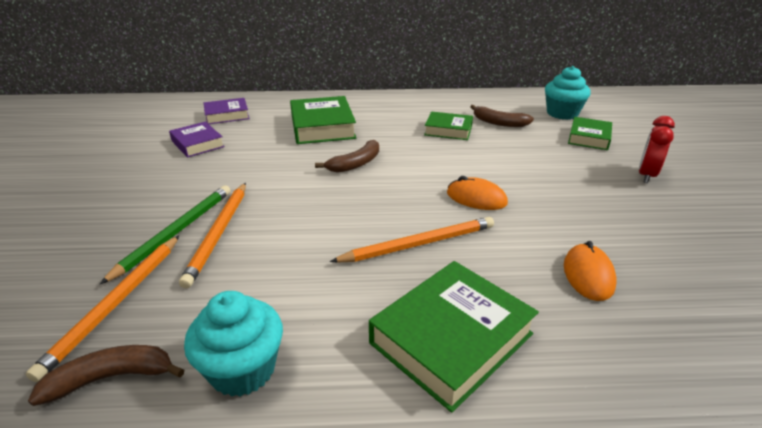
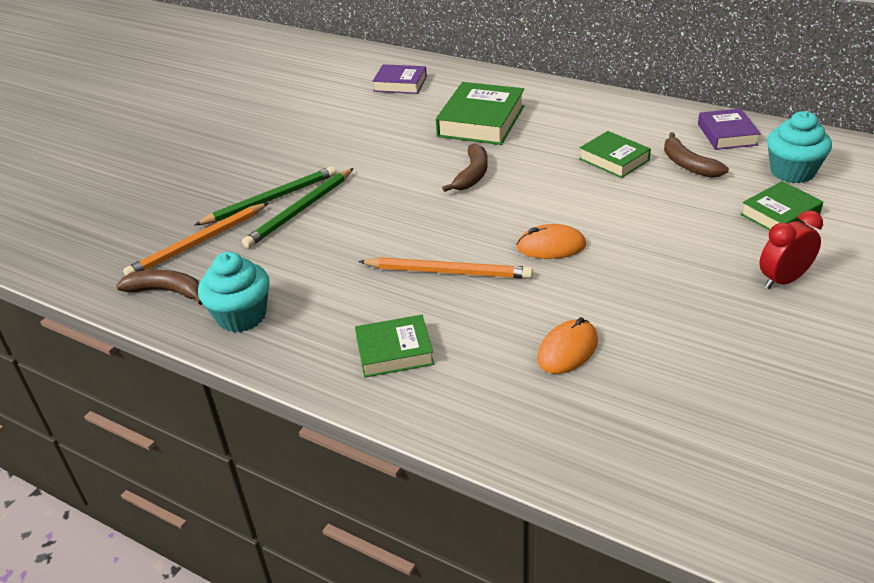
camera: 35 degrees right, 5 degrees up
(197, 144) = (348, 113): purple book -> purple book (727, 134)
(219, 233) = (300, 210): orange pencil -> green pencil
(355, 164) = (472, 175): brown banana -> brown banana turned 60 degrees counterclockwise
(451, 338) = (394, 351): green book -> green book, size x0.62
(476, 198) = (551, 246): orange mouse -> orange mouse turned 60 degrees counterclockwise

